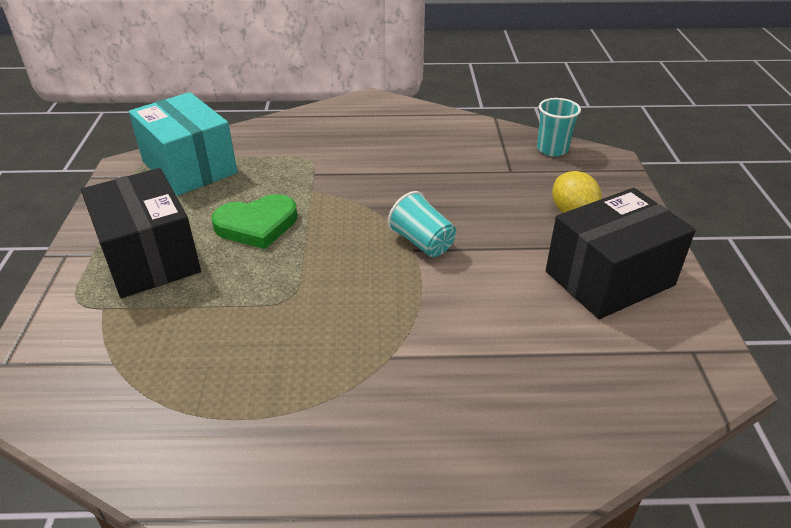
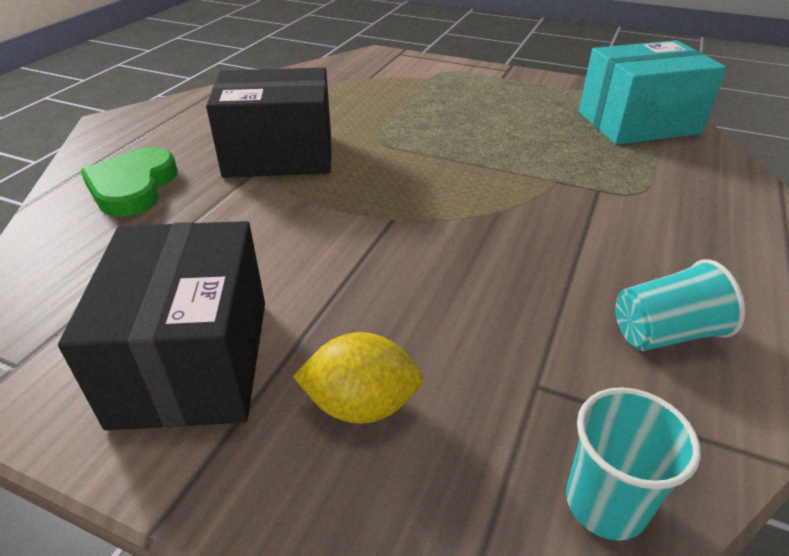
camera: 115 degrees right, 0 degrees up
(149, 257) = (481, 95): black box -> black box (279, 155)
(257, 225) = (502, 141): green heart -> green heart (133, 187)
(422, 242) = (400, 228): turquoise cup -> turquoise cup (665, 333)

